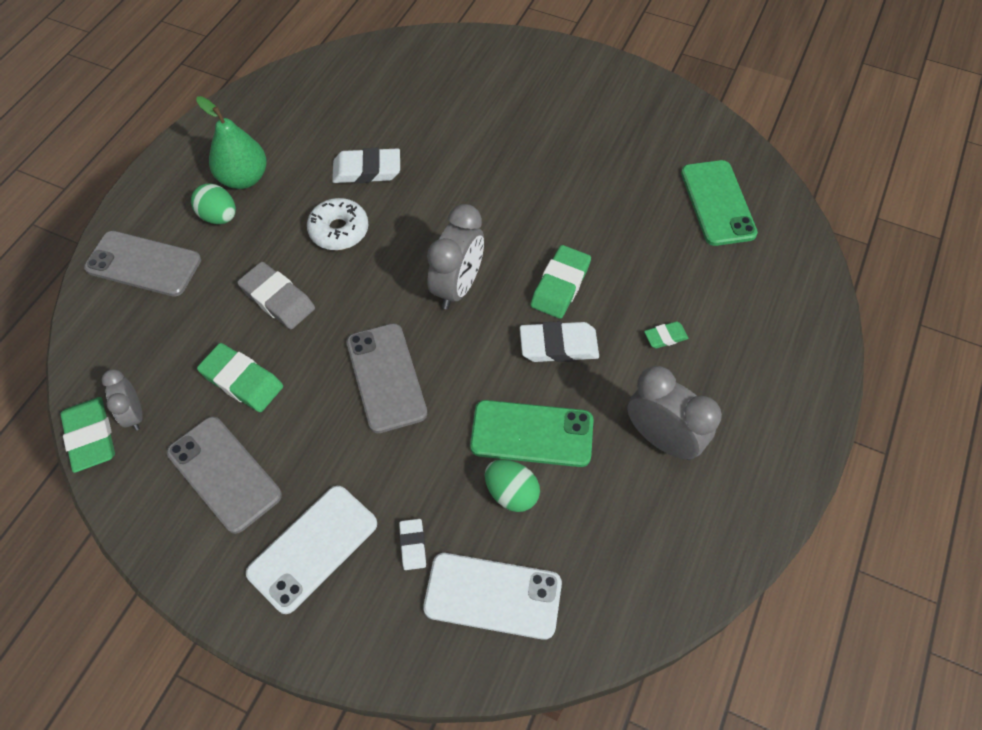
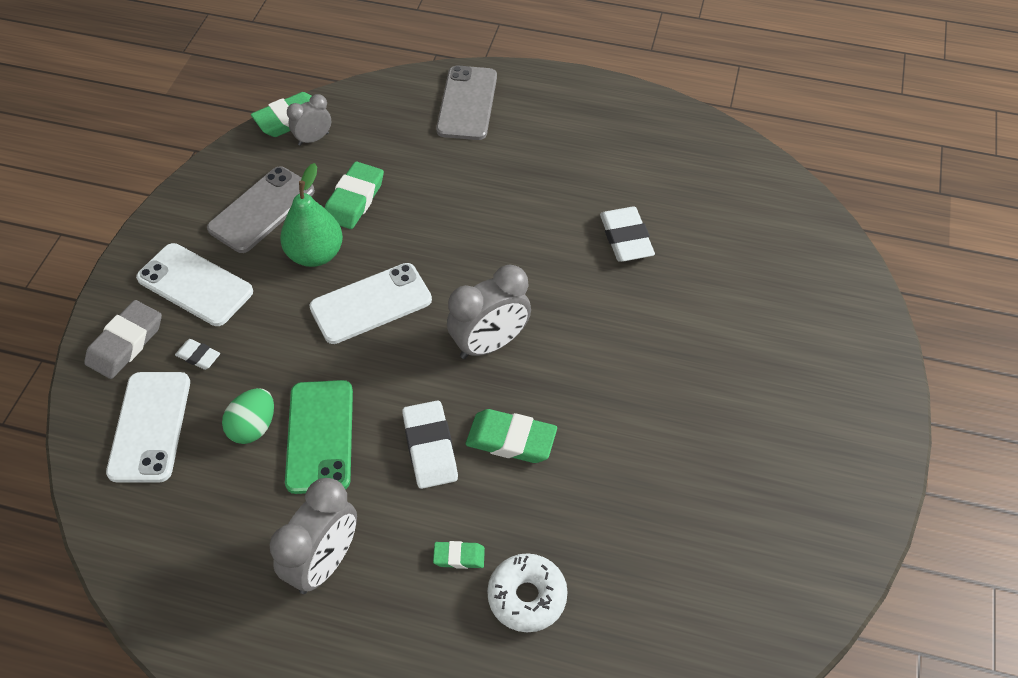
camera: 80 degrees right, 5 degrees down
(219, 217) = (533, 139): green egg -> none
(244, 178) = (586, 145): green pear -> green pear (315, 254)
(277, 299) = (447, 204): grey eraser -> grey eraser (125, 343)
(339, 230) = (539, 232): white donut -> white donut (527, 597)
(386, 377) = (371, 304): grey phone -> white phone
(413, 545) = (198, 356): white eraser -> white eraser turned 45 degrees clockwise
(457, 287) = (490, 344): grey clock -> grey clock turned 45 degrees counterclockwise
(665, 337) = (459, 556): green eraser -> green eraser turned 60 degrees counterclockwise
(717, 203) = (681, 607): green phone -> none

